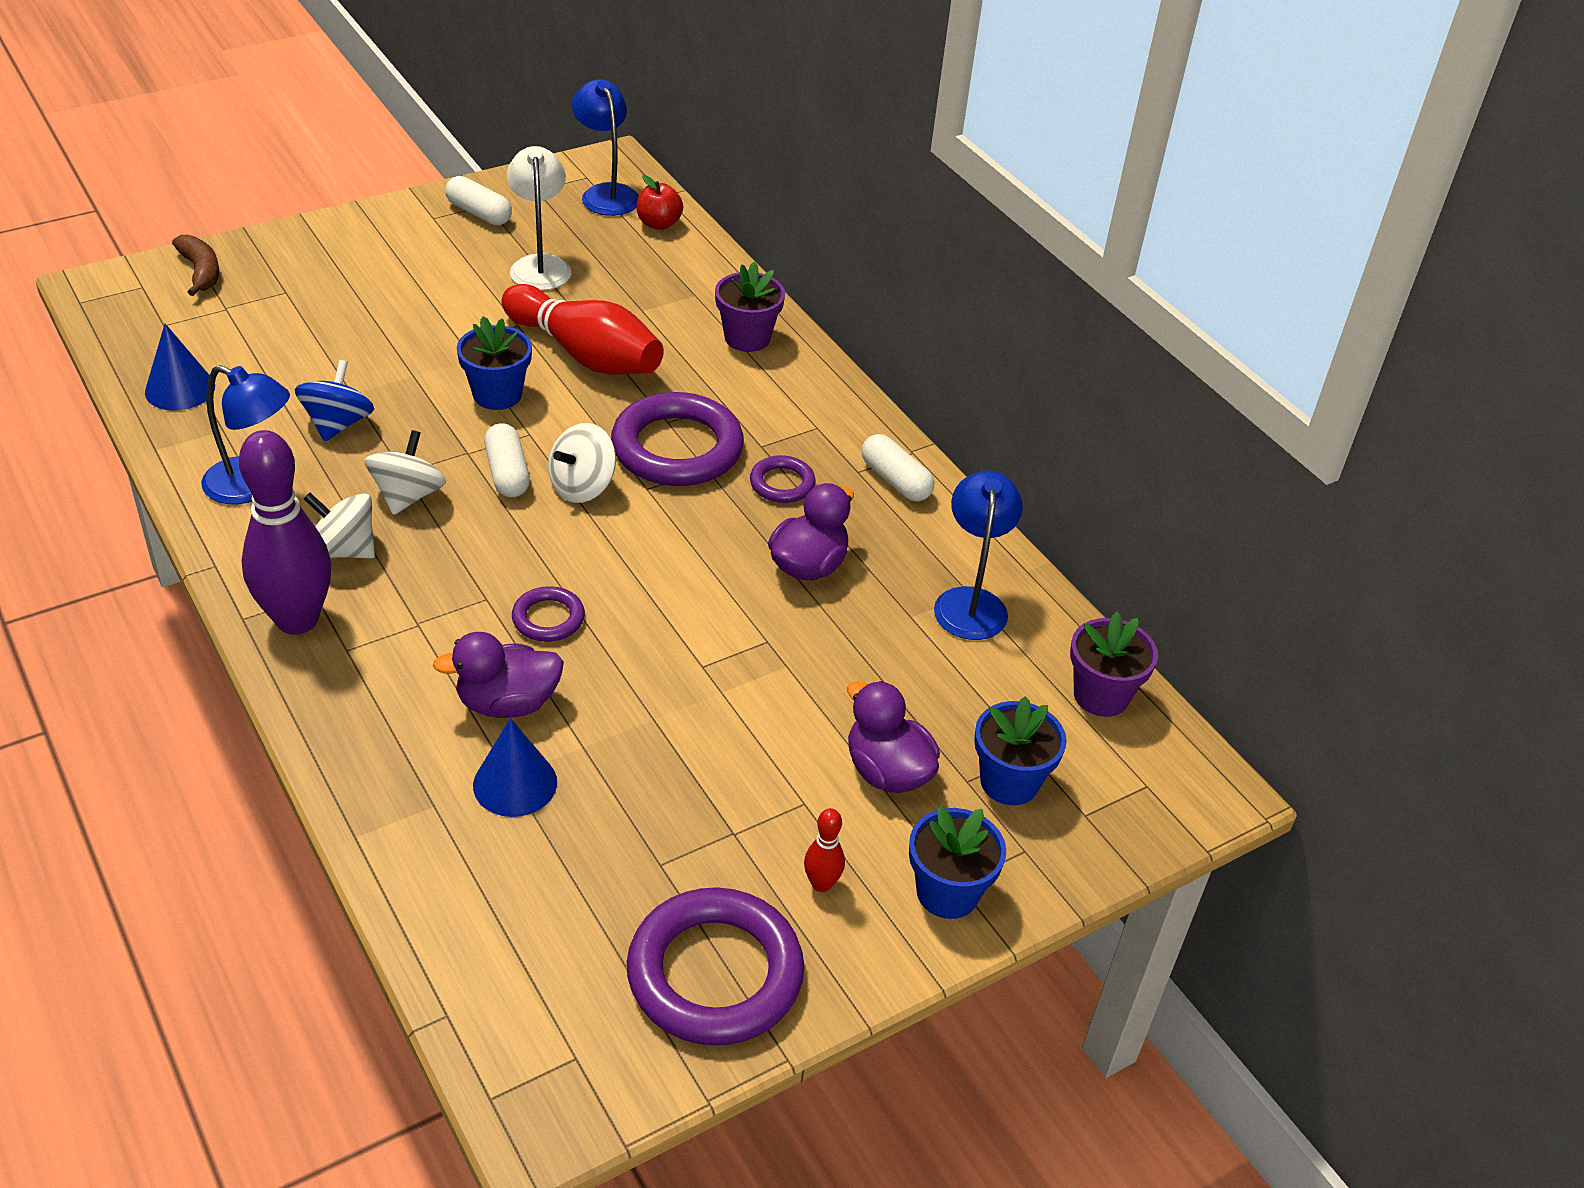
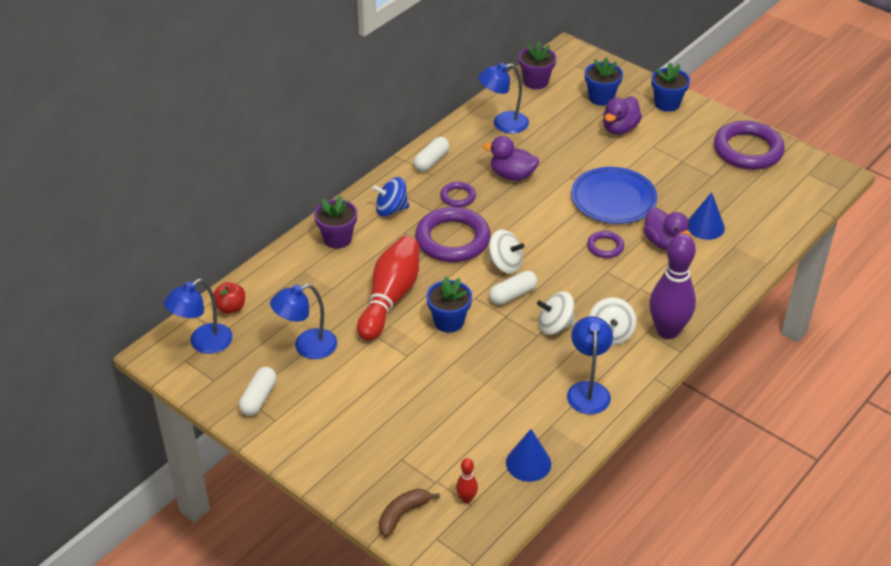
camera: 105 degrees left, 0 degrees up
(338, 424) = (515, 377): blue spinning top -> blue spinning top (391, 209)
(540, 265) = (307, 347): white lamp -> blue lamp
(670, 678) = (613, 199): none -> blue plate
(821, 884) = (688, 134): red bowling pin -> red bowling pin (466, 498)

